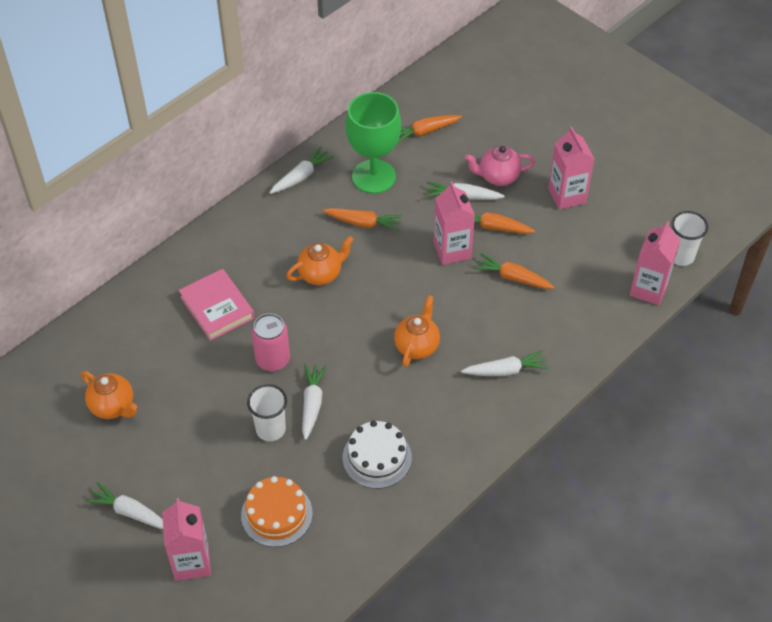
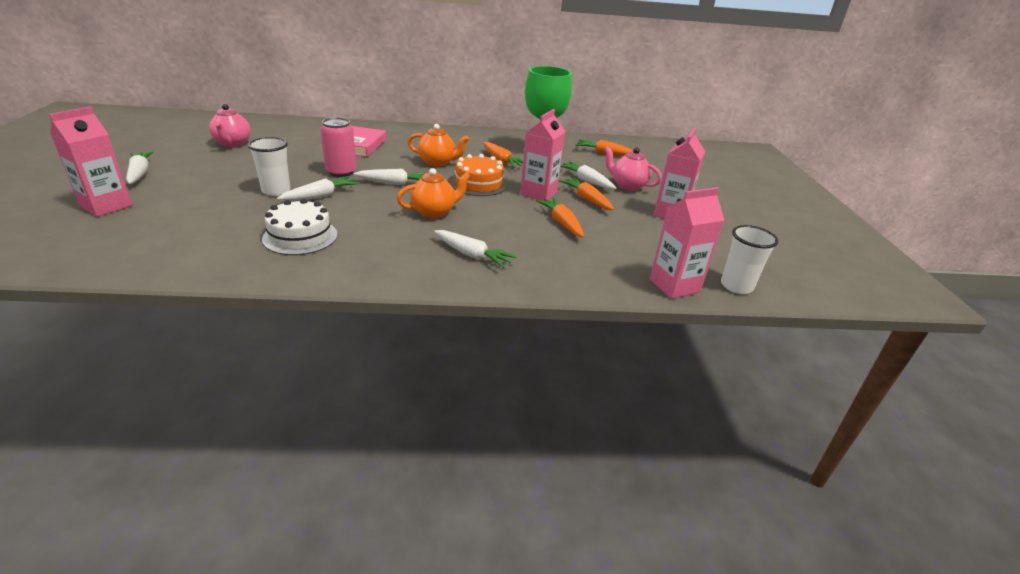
camera: 40 degrees right, 20 degrees down
(113, 406) = (232, 144): orange teapot -> pink teapot
(276, 514) = (191, 219): orange cake -> orange cake (479, 183)
(301, 176) = (498, 135): white carrot -> white carrot (394, 183)

